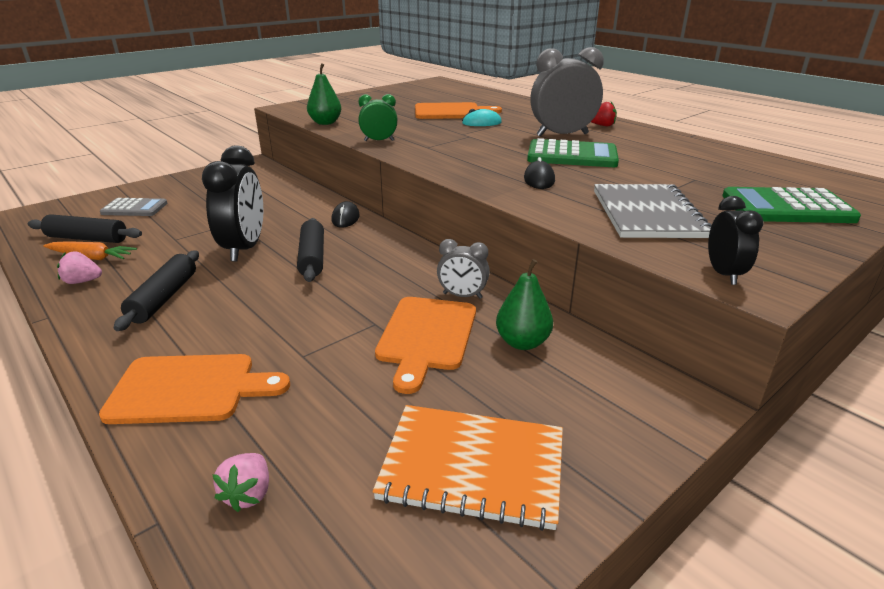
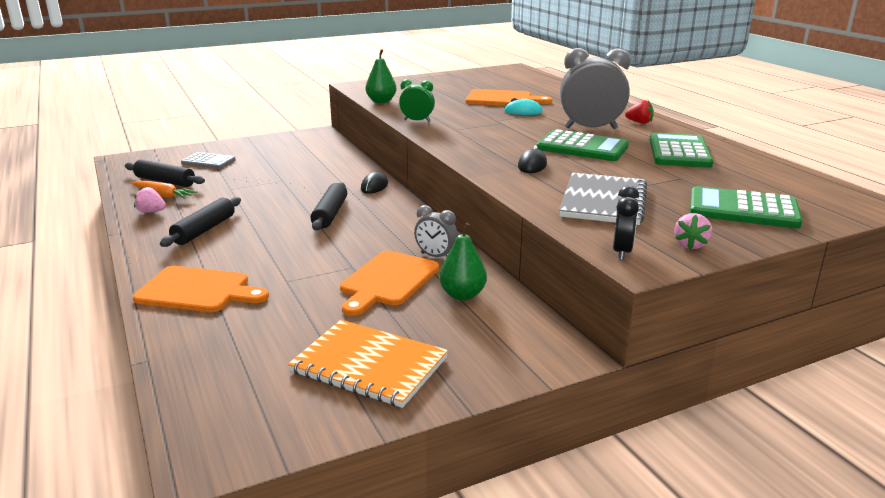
camera: 15 degrees right, 5 degrees down
(244, 248) = (280, 201): black clock -> none
(248, 494) = (209, 355): pink strawberry -> pink strawberry (690, 245)
(667, 152) = (679, 152): none -> green calculator

